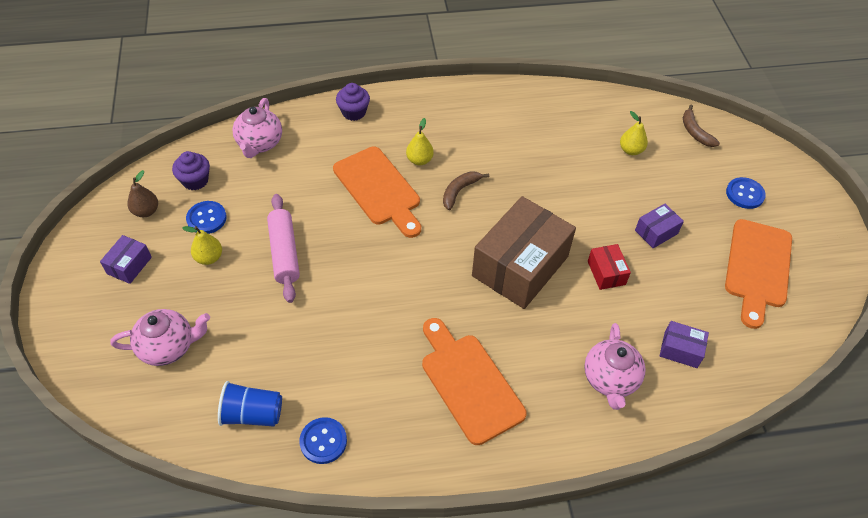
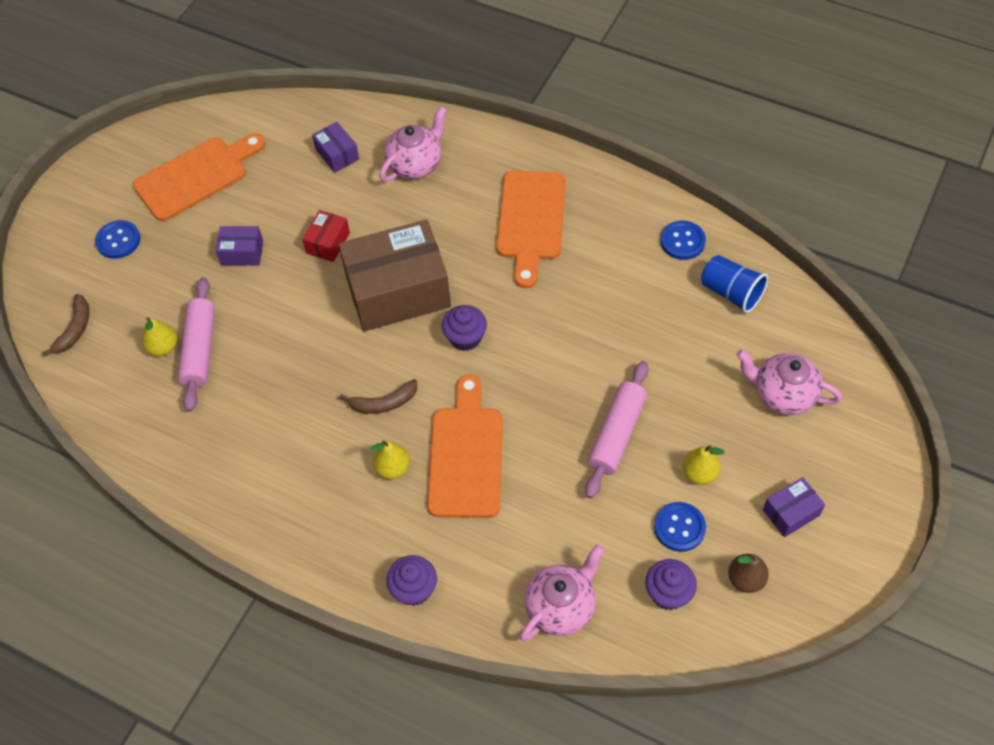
camera: 140 degrees left, 5 degrees up
(442, 260) = (465, 338): none -> purple cupcake
(608, 160) = (199, 349): none -> pink rolling pin

